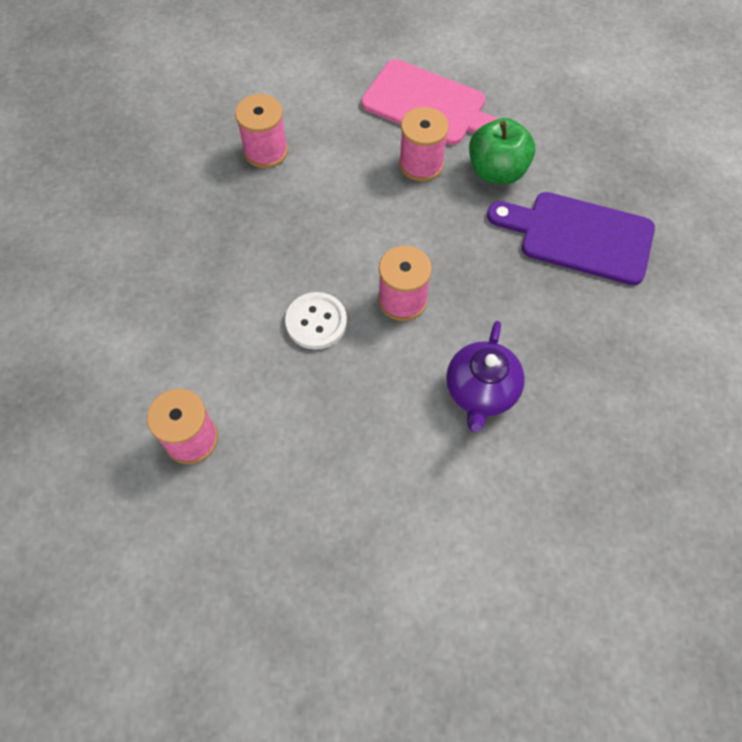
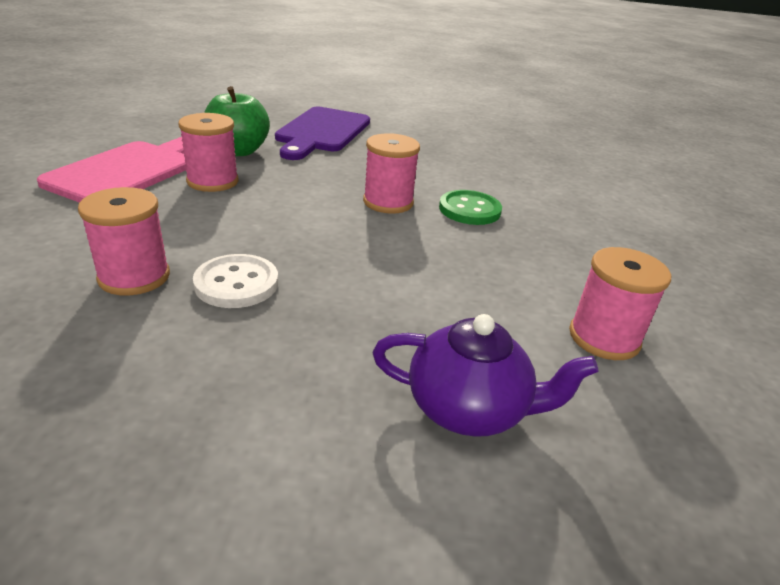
camera: 95 degrees left, 30 degrees down
(316, 322) = (420, 248): white button -> white button (236, 283)
(397, 372) = (469, 210): none -> green button
(481, 391) = (477, 178): purple teapot -> purple teapot (468, 408)

